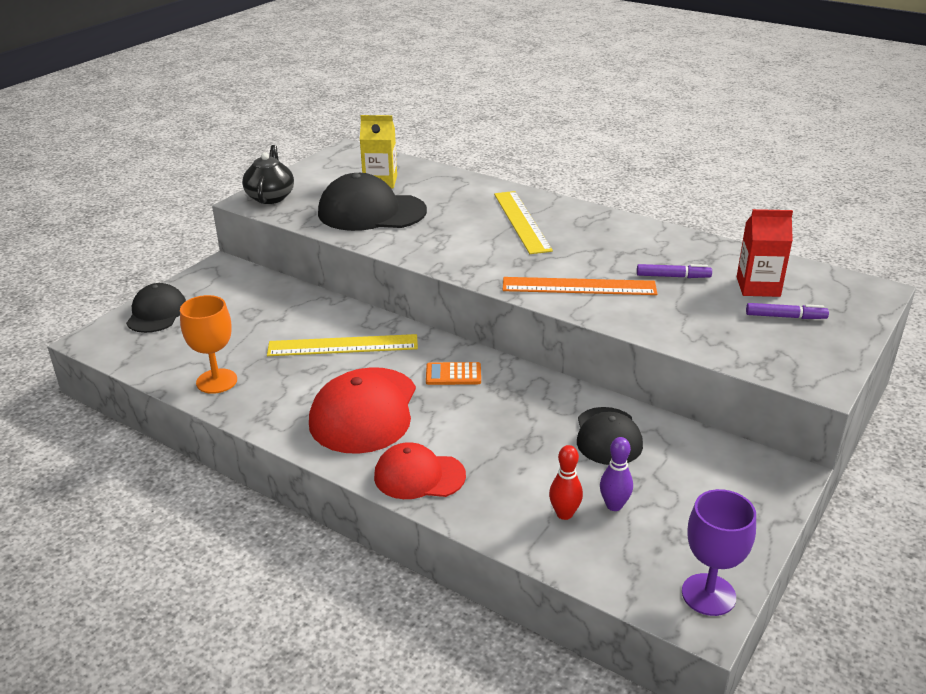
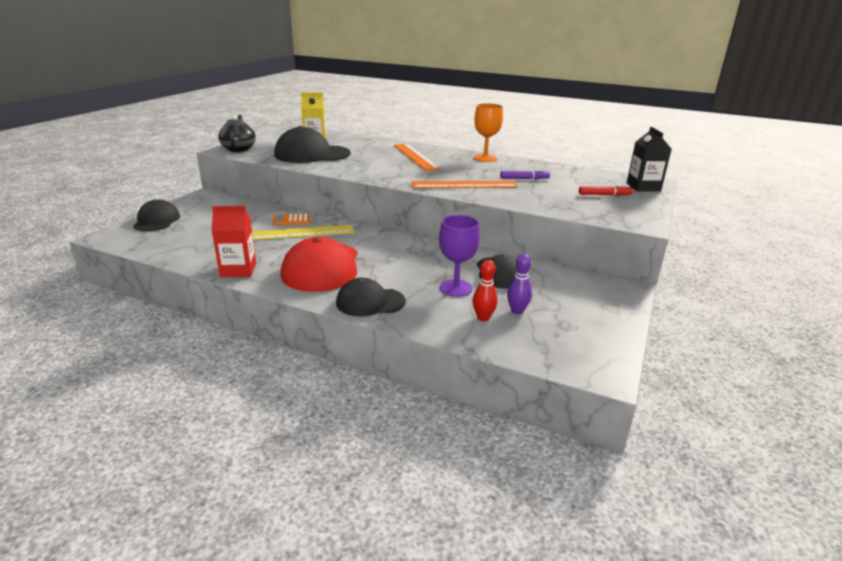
camera: 10 degrees left, 5 degrees down
(216, 381) = (206, 256): orange goblet -> orange goblet (485, 158)
(419, 476) = (370, 302): red cap -> black cap
(453, 374) = (382, 245): orange calculator -> orange calculator (291, 220)
(521, 221) = (415, 157): yellow ruler -> orange ruler
(708, 594) = (602, 358): purple goblet -> purple goblet (456, 288)
(758, 287) = (580, 182): red carton -> red carton (238, 270)
(785, 317) = (604, 195): purple marker -> red marker
(853, 302) = (643, 187): none -> black carton

